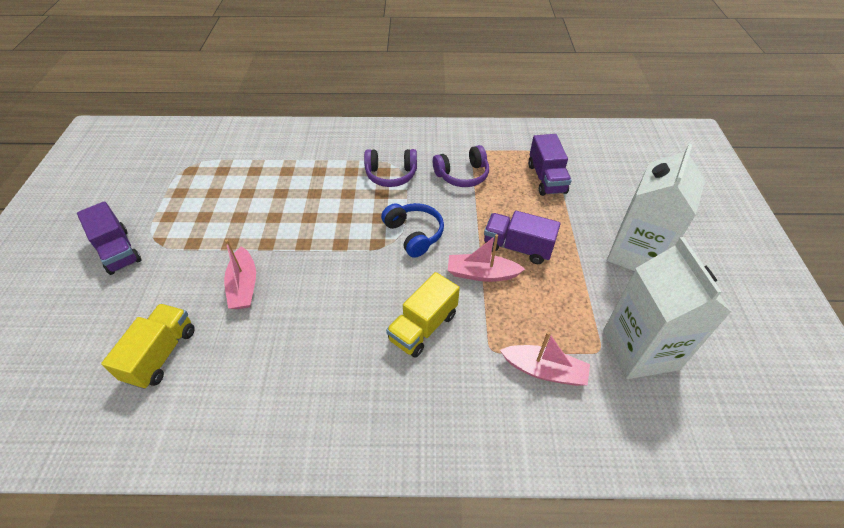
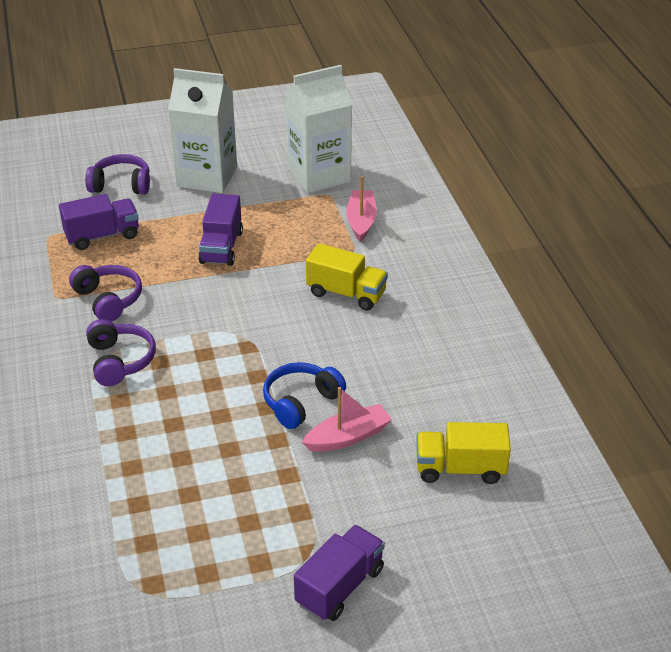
camera: 105 degrees left, 10 degrees down
(414, 234) = (224, 321): blue headphones -> blue headphones (301, 402)
(481, 274) = (266, 266): pink boat -> none
(622, 195) = (121, 185): none -> purple headphones

